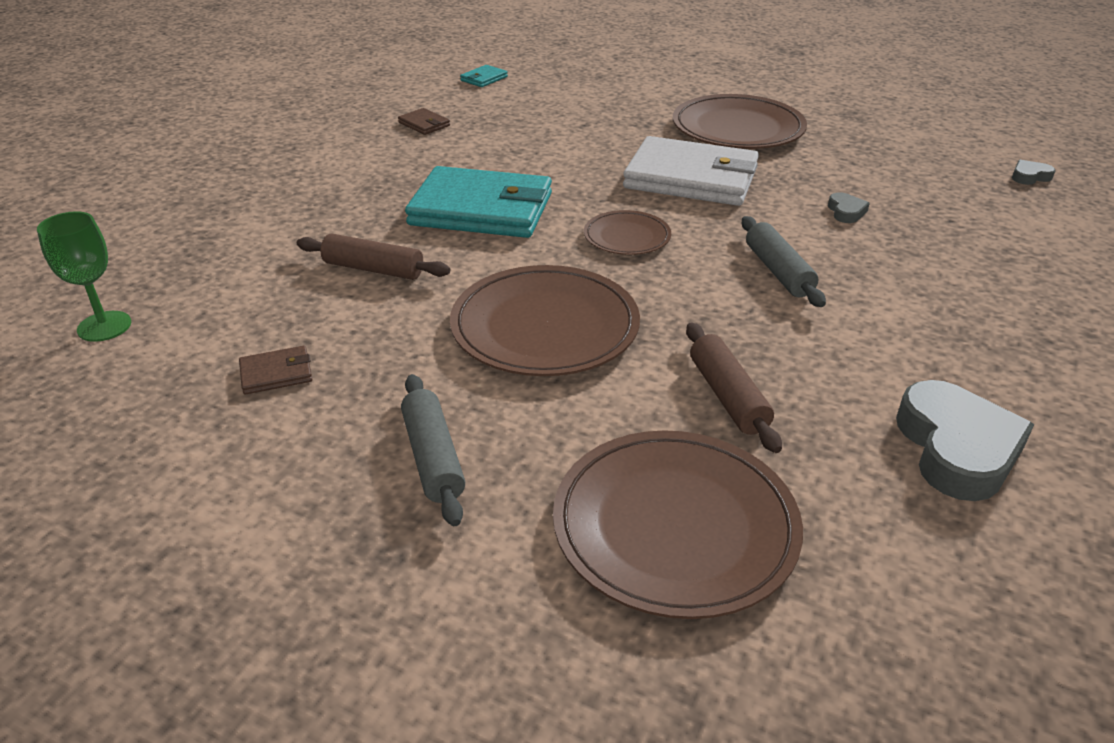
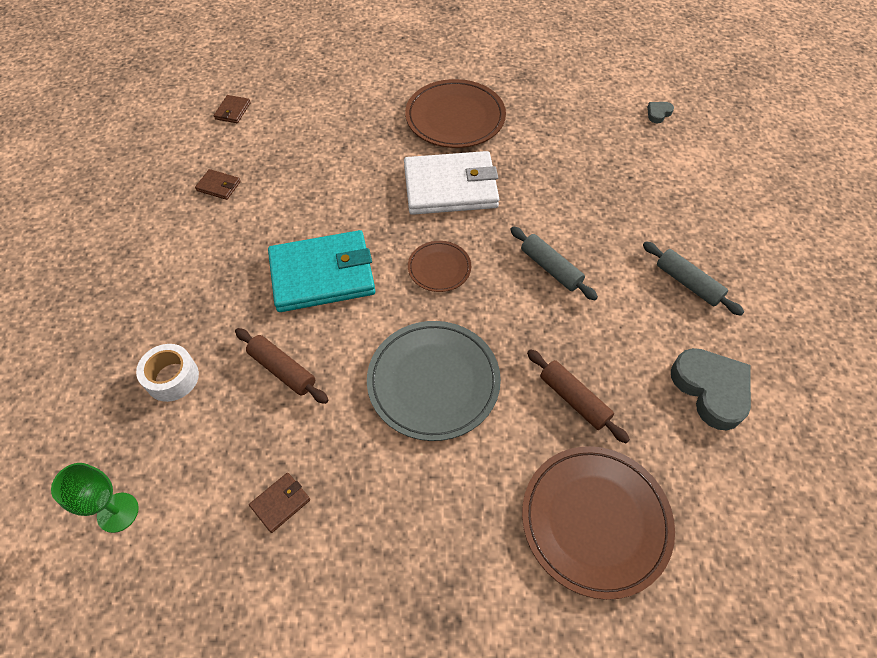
camera: 25 degrees left, 20 degrees up
(253, 244) = (172, 378): none -> white tape
(373, 269) = (282, 370): brown rolling pin -> brown rolling pin turned 45 degrees clockwise
(433, 458) = (430, 531): grey rolling pin -> grey rolling pin (688, 283)
(484, 79) = (232, 111): turquoise wallet -> brown wallet
(545, 327) = (433, 382): brown plate -> grey plate
(846, 212) = (565, 190): grey heart -> none

